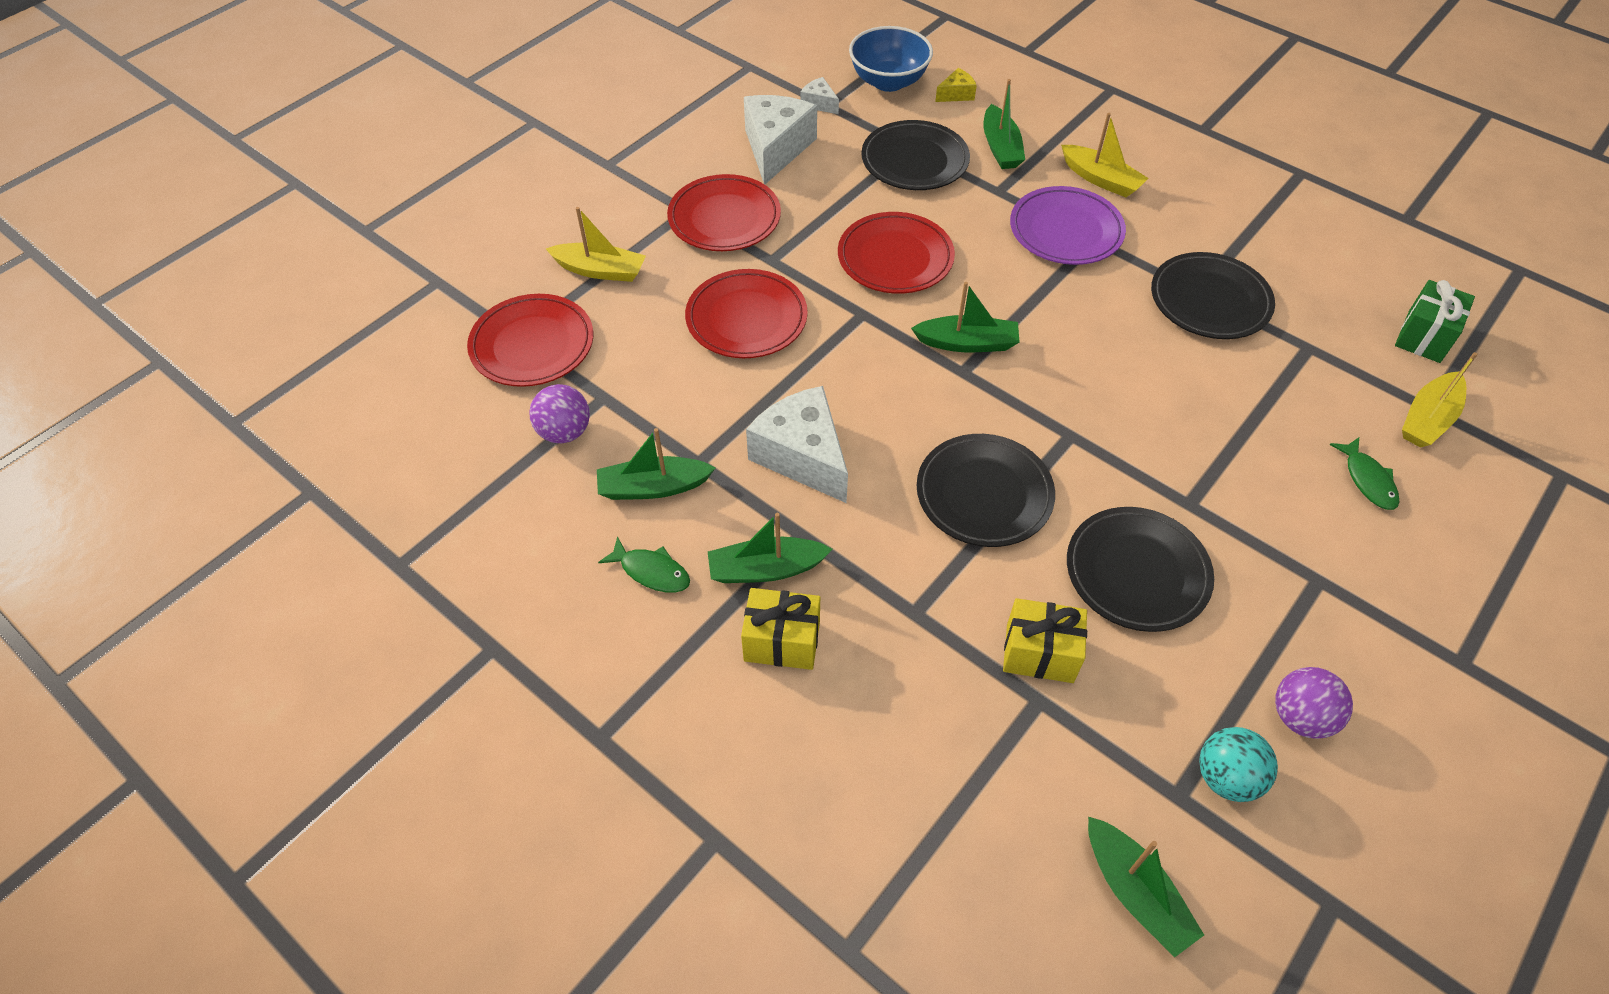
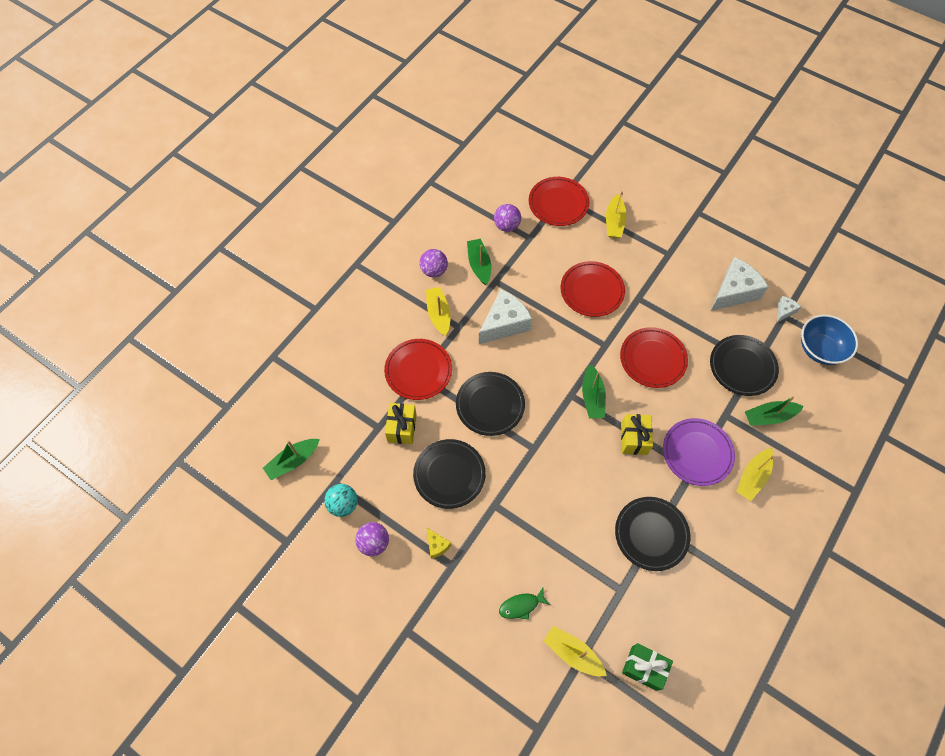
camera: 85 degrees right, 10 degrees up
(651, 571) = (434, 271): green fish -> purple ball
(724, 218) = (666, 272): red plate -> red plate (418, 371)
(766, 569) = (438, 314): green boat -> yellow boat
(776, 148) = (734, 292): white cheese -> white cheese turned 45 degrees counterclockwise
(782, 641) = (402, 323): yellow gift -> yellow gift (634, 439)
(956, 94) = (818, 390): yellow cheese -> yellow cheese (437, 545)

